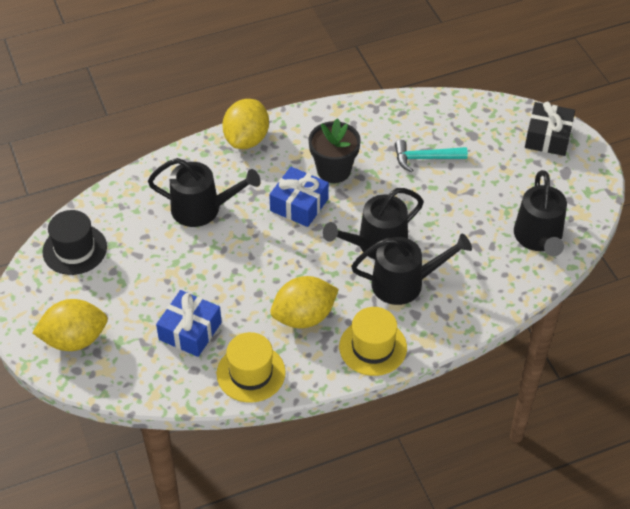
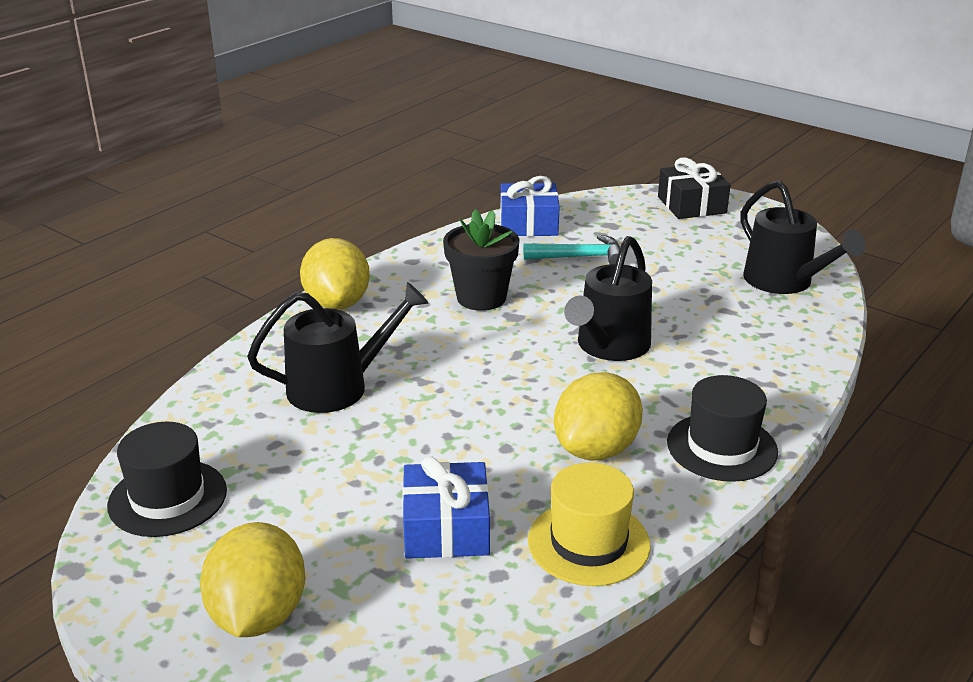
camera: 30 degrees left, 20 degrees down
(75, 339) = (258, 615): yellow lemon -> yellow lemon turned 45 degrees counterclockwise
(299, 205) = (470, 341): blue gift -> blue gift (528, 224)
(373, 347) = (722, 447): yellow hat -> black hat
(404, 283) = (685, 370): black watering can -> none
(425, 158) = (580, 257): turquoise hammer -> turquoise hammer turned 150 degrees counterclockwise

